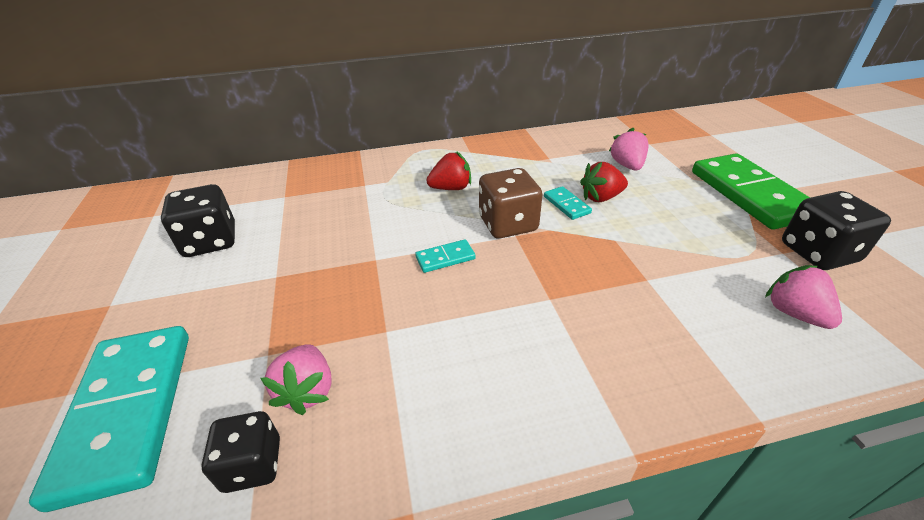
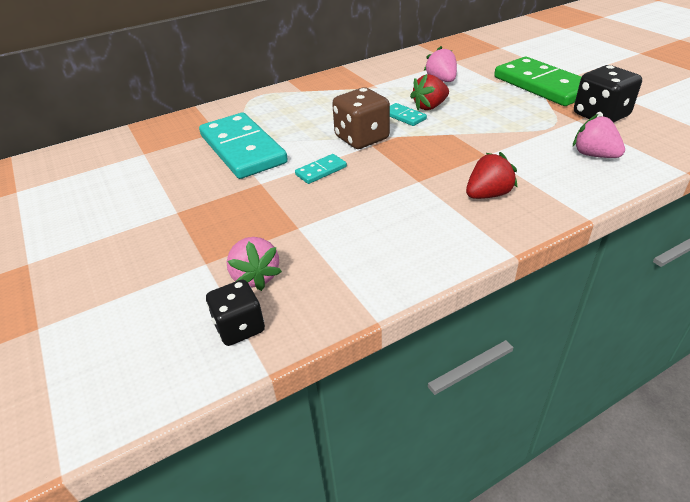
camera: 15 degrees left, 0 degrees up
(127, 412) = (106, 324): turquoise domino -> turquoise domino (242, 149)
(210, 241) = (94, 199): black dice -> none
(451, 188) = (299, 121): red strawberry -> red strawberry (488, 194)

